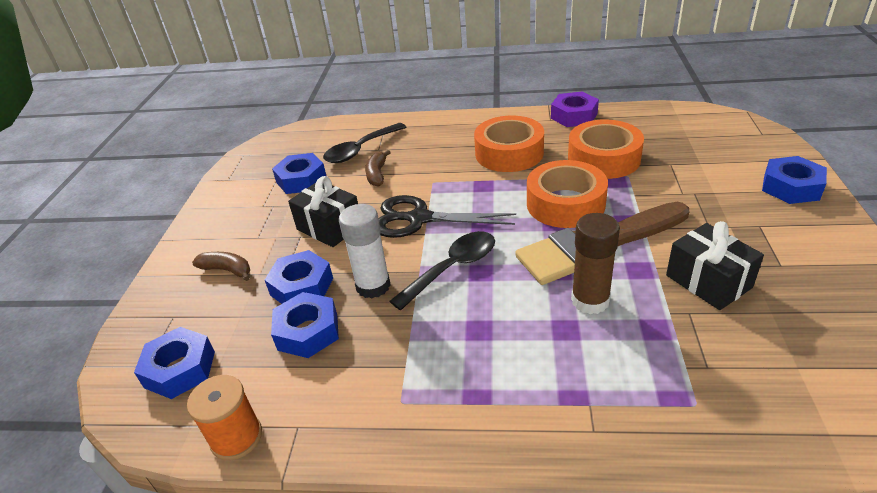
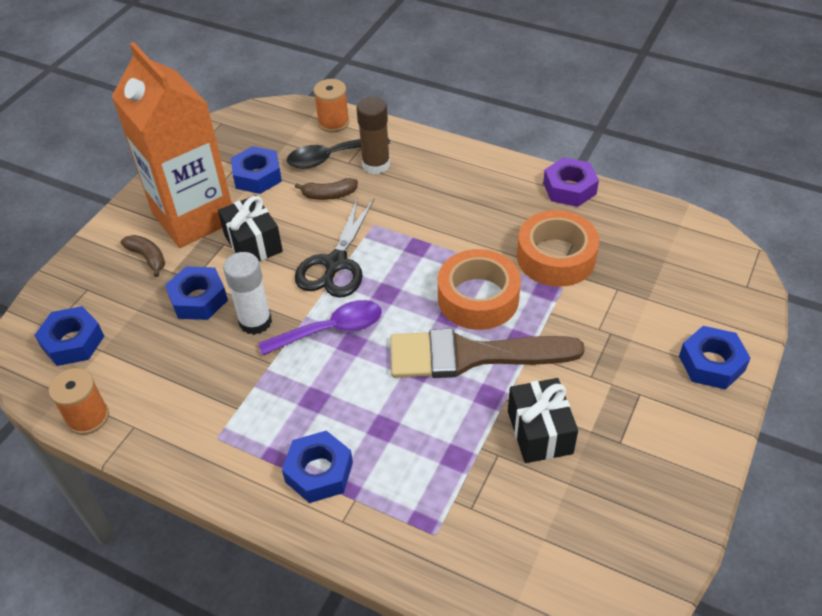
camera: 20 degrees right, 10 degrees up
(257, 225) = (194, 217): none -> orange carton
(308, 332) = (181, 346): blue nut -> blue nut (319, 472)
(346, 128) = (333, 123): none -> orange spool
(377, 174) = (329, 195): brown banana -> brown banana turned 120 degrees counterclockwise
(419, 219) = (335, 264): black scissors -> black scissors turned 105 degrees counterclockwise
(452, 268) = (331, 330): black spoon -> purple spoon
(509, 153) = (469, 215): orange tape -> none
(590, 300) = (423, 409): brown glue stick -> brown glue stick (376, 165)

